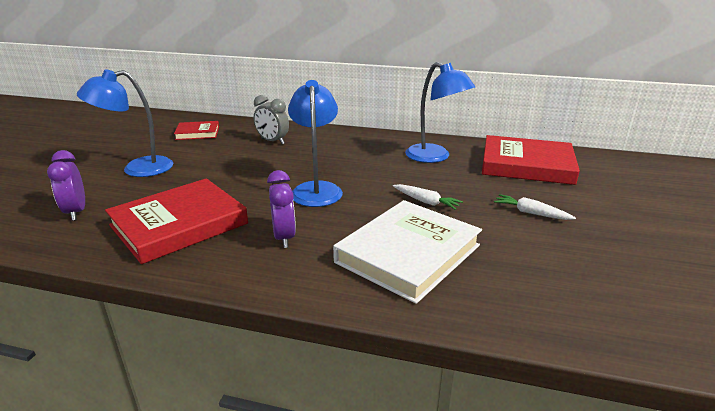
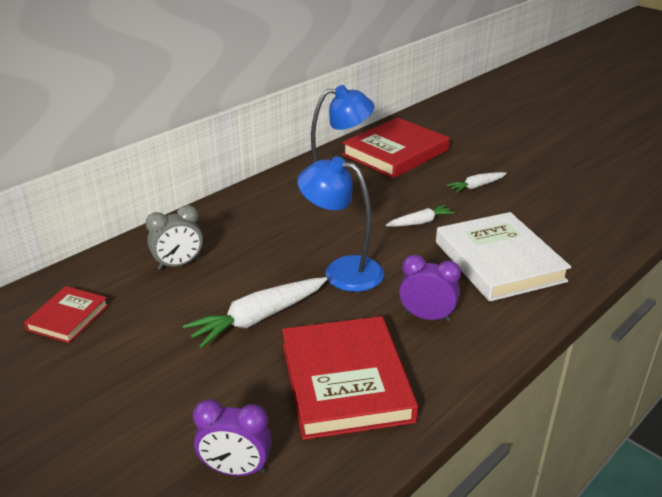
camera: 60 degrees left, 5 degrees up
(137, 169) = (142, 395): blue lamp -> none
(233, 178) = (258, 318): none -> white carrot

